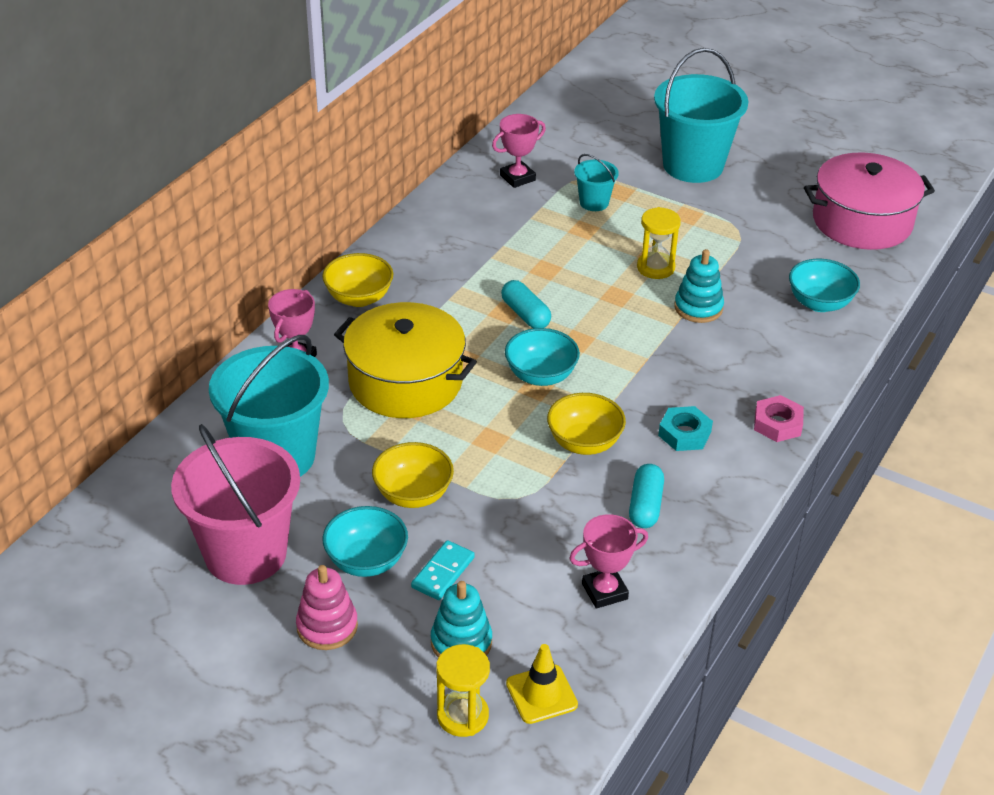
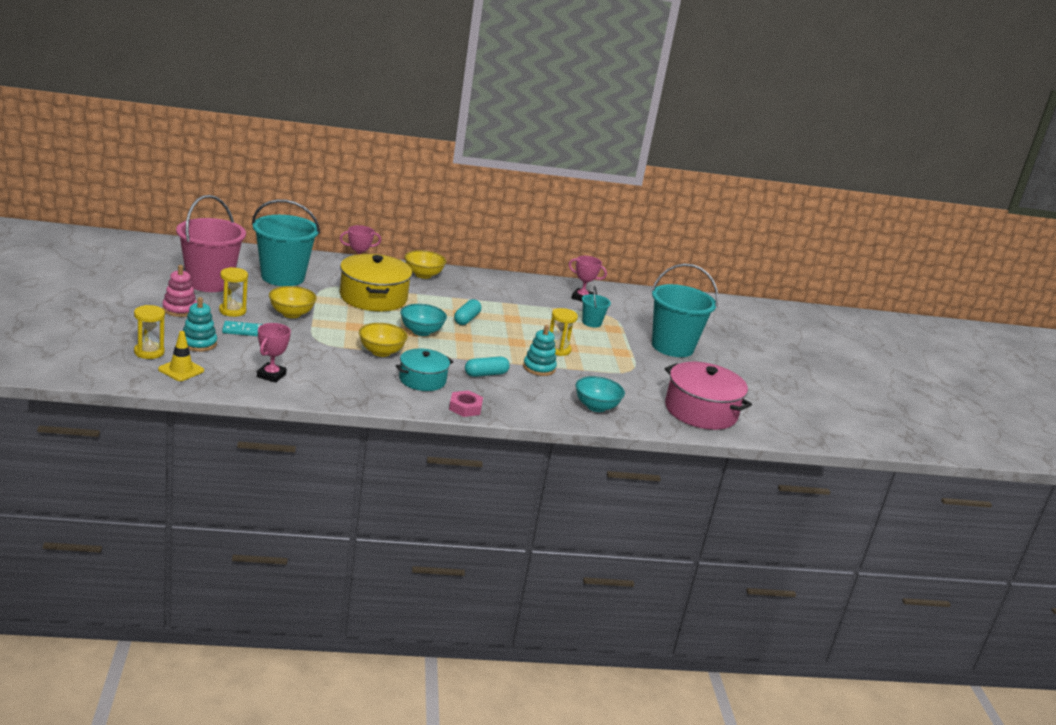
camera: 50 degrees right, 15 degrees down
(366, 561) = (232, 311): turquoise bowl -> yellow hourglass
(604, 591) = (271, 375): pink trophy -> pink trophy turned 75 degrees clockwise
(645, 506) = (350, 377): turquoise capsule -> turquoise capsule (486, 374)
(684, 434) = (422, 380): turquoise nut -> turquoise pot

